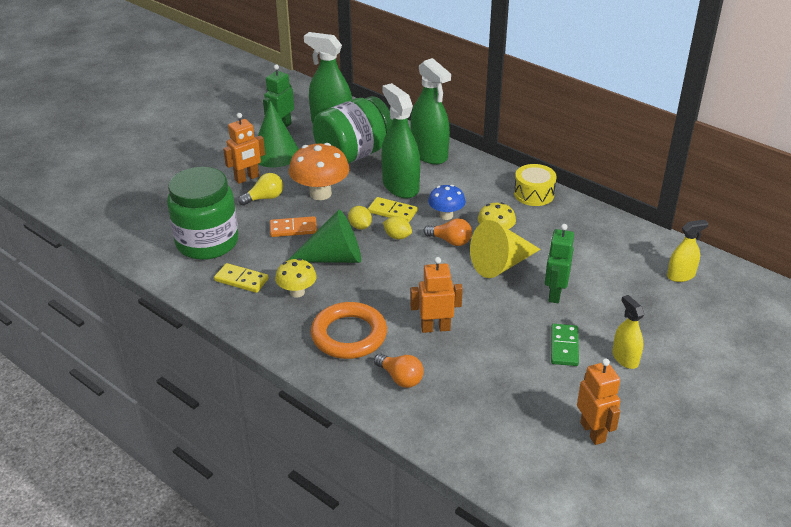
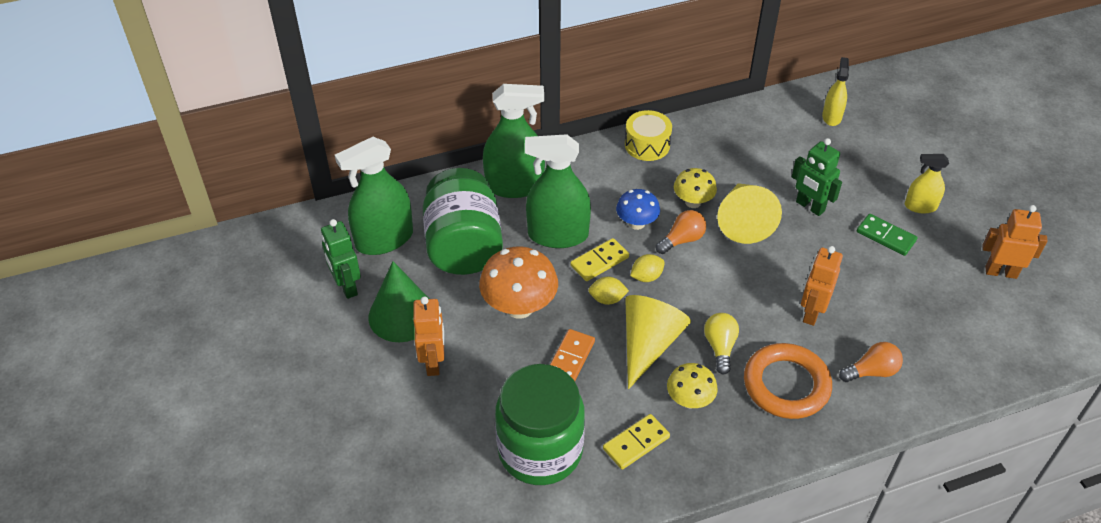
camera: 60 degrees left, 10 degrees up
(264, 198) = (489, 361): yellow light bulb -> yellow light bulb (720, 347)
(334, 258) = (649, 344): green cone -> yellow cone

